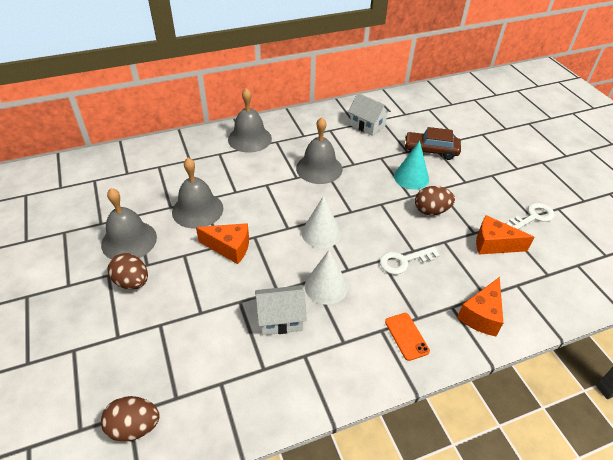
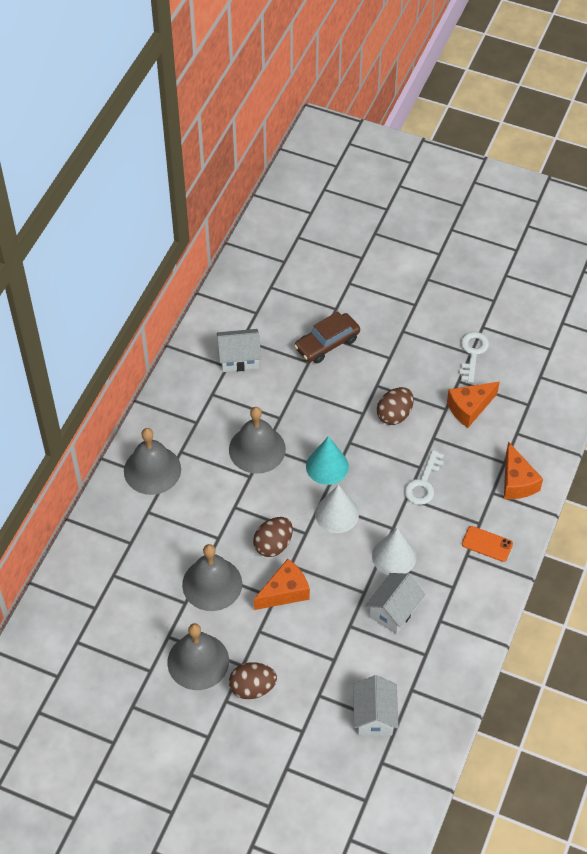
camera: 45 degrees left, 10 degrees up
(134, 427) = (396, 765): brown egg -> brown egg (273, 545)
(172, 375) = (374, 715): none -> white house
(411, 177) = (343, 391): turquoise cone -> turquoise cone (327, 466)

